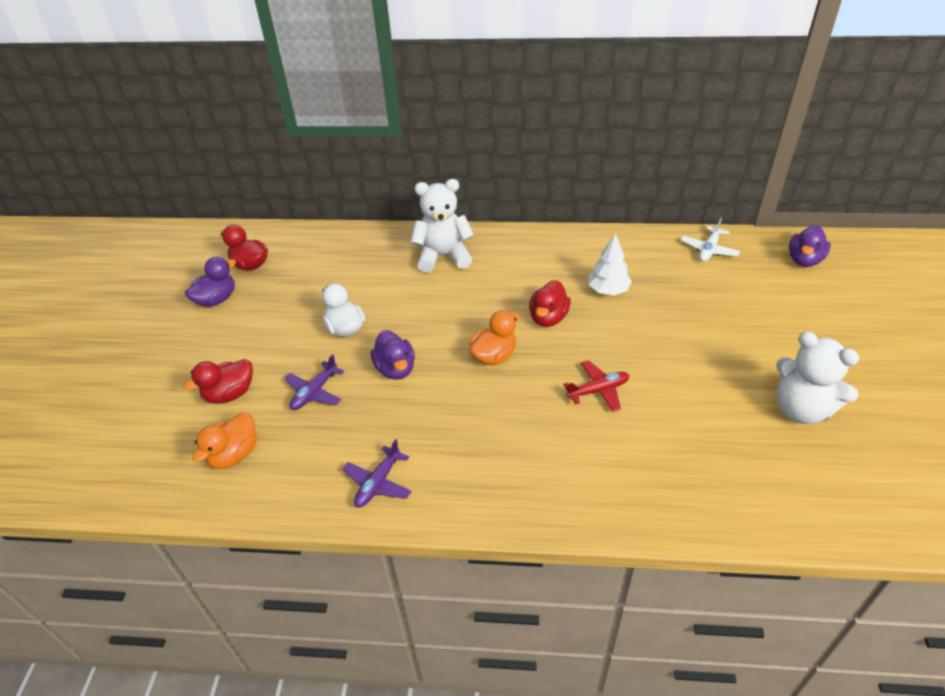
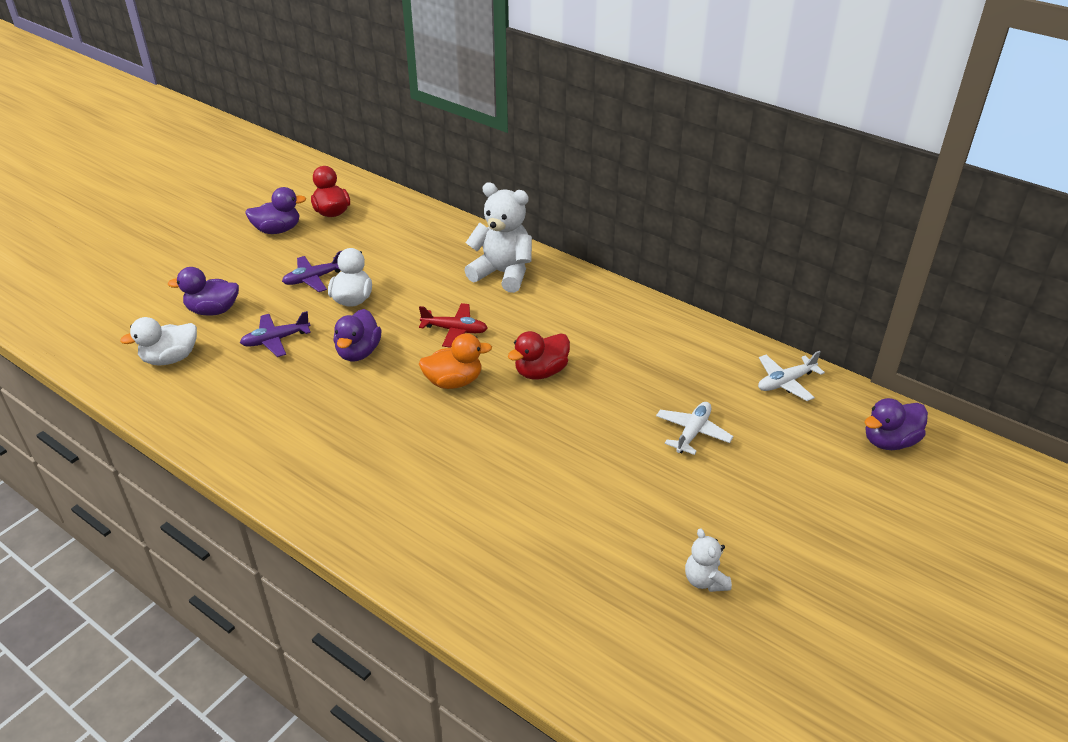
camera: 30 degrees right, 5 degrees down
(230, 394) = (213, 310): red duck -> purple duck
(234, 454) = (170, 359): orange duck -> white duck
(378, 483) = (249, 436): purple plane -> purple plane (314, 279)
(598, 390) = (516, 458): red plane -> red plane (455, 330)
(608, 290) = (628, 373): white tree -> none
(690, 312) = (692, 433): none -> white plane
(801, 409) = (705, 580): white teddy bear -> white teddy bear, size x0.51

